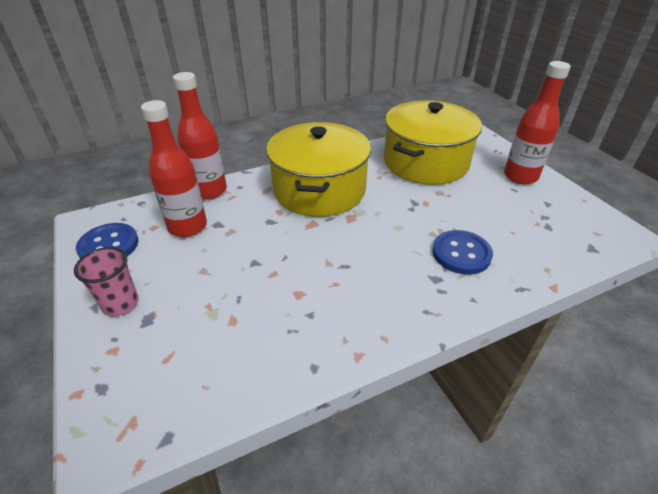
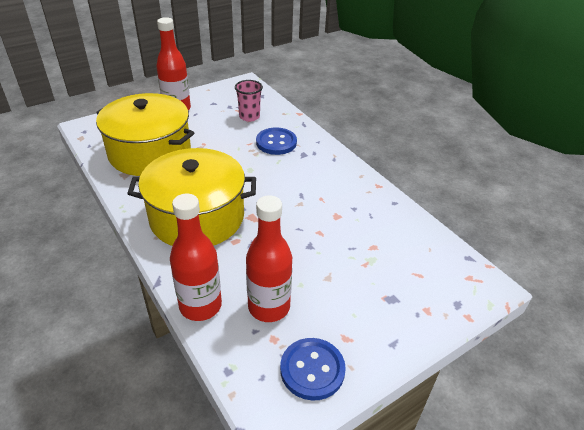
camera: 100 degrees left, 0 degrees up
(120, 304) = (383, 324): pink cup -> pink cup (249, 117)

